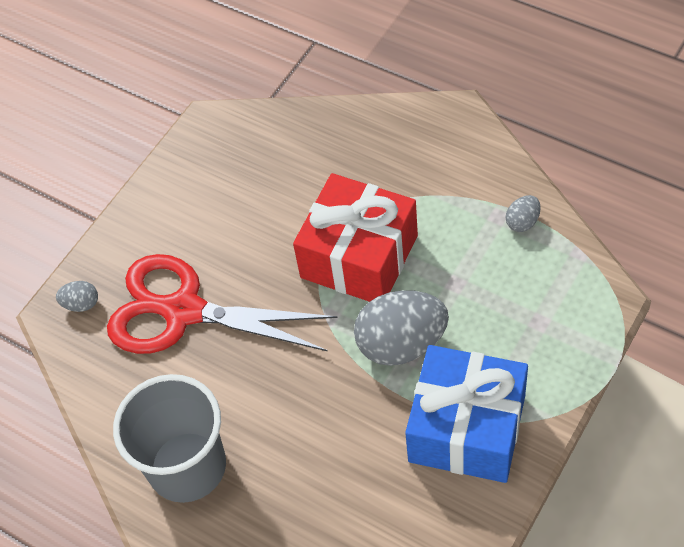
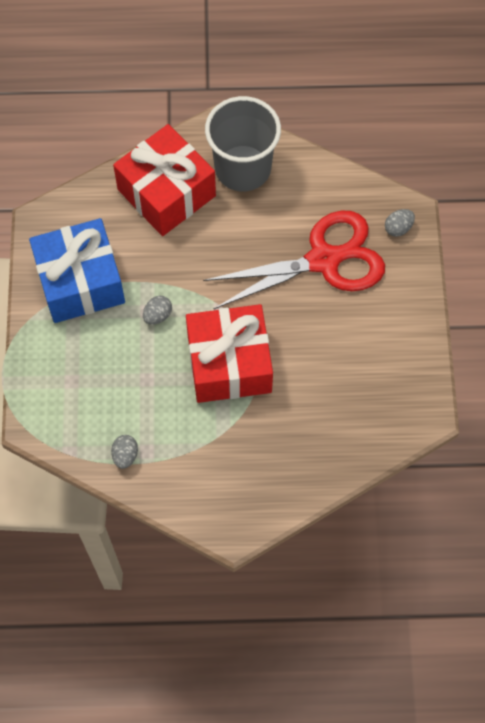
camera: 140 degrees right, 10 degrees up
(297, 486) = (166, 193): none -> red gift
(401, 344) = (158, 315): grey egg -> grey egg, size x0.46

